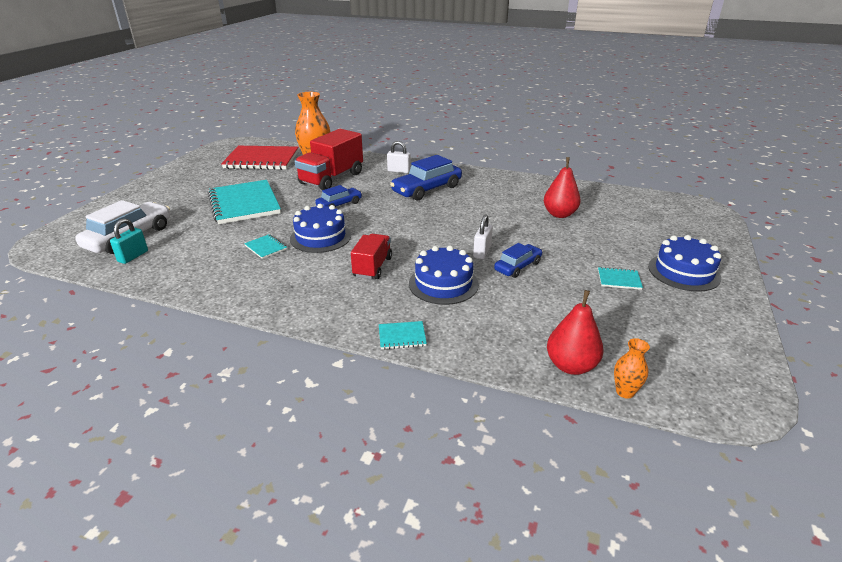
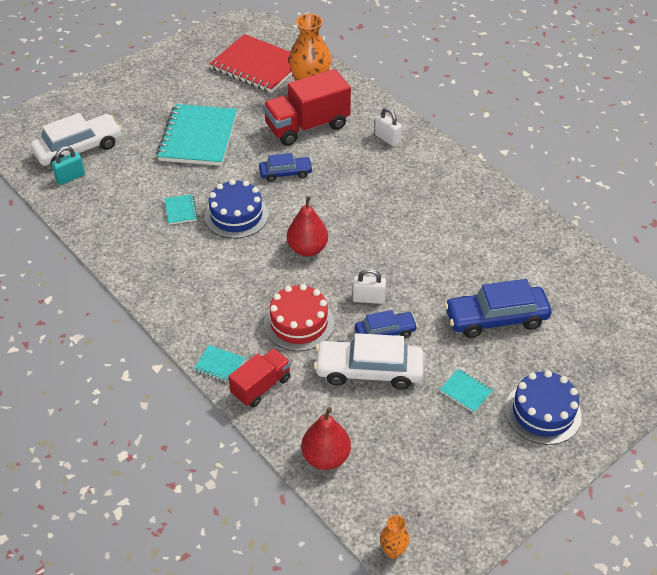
camera: 30 degrees right, 15 degrees up
(372, 267) = (254, 275): red truck -> red truck (261, 386)
(427, 189) = (392, 182): blue car -> blue car (496, 318)
(443, 284) = (299, 323): blue cake -> red cake
(482, 252) = (368, 299): white padlock -> white padlock turned 45 degrees clockwise
(534, 293) = (369, 371): none -> white car
(559, 214) = (499, 279): red pear -> red pear (307, 249)
(625, 392) = (344, 500): orange vase -> orange vase (393, 551)

